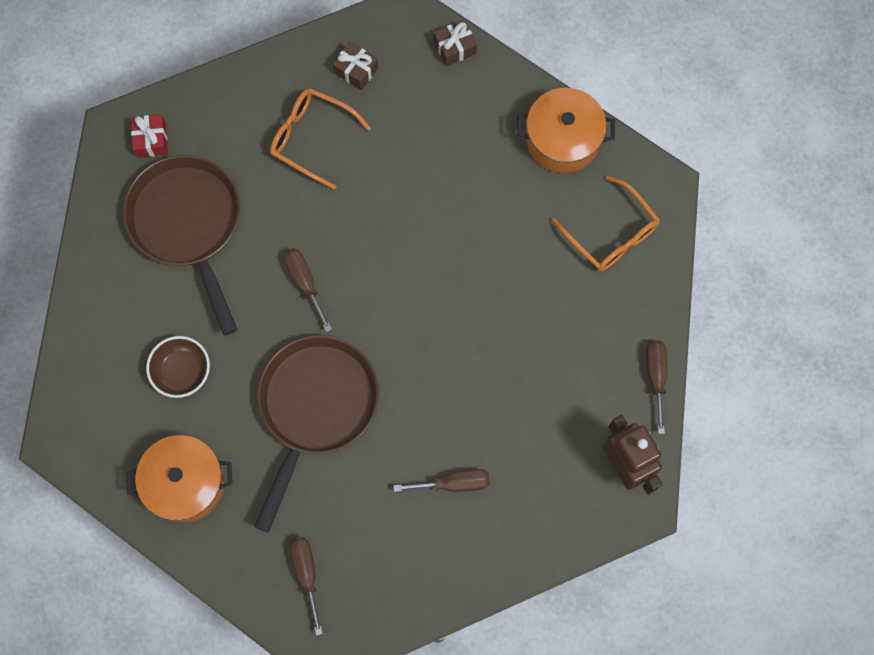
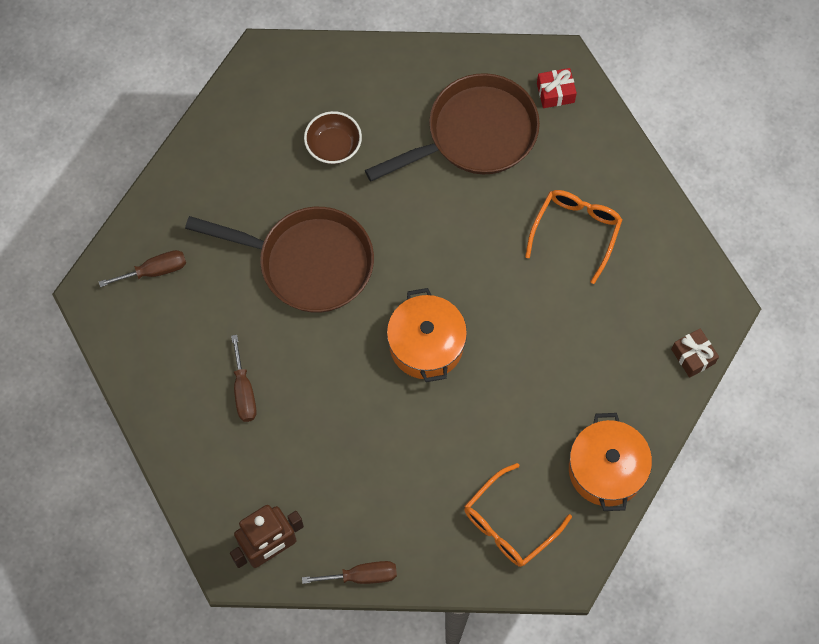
camera: 85 degrees right, 5 degrees down
(185, 483) = (231, 162): orange pot -> orange pot (426, 345)
(304, 283) = (428, 241): brown screwdriver -> none
(356, 70) = (653, 265): brown gift -> none

